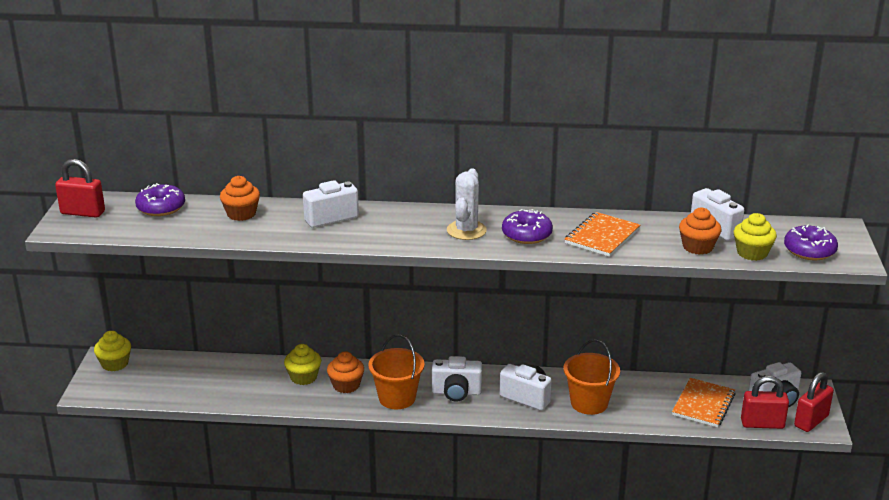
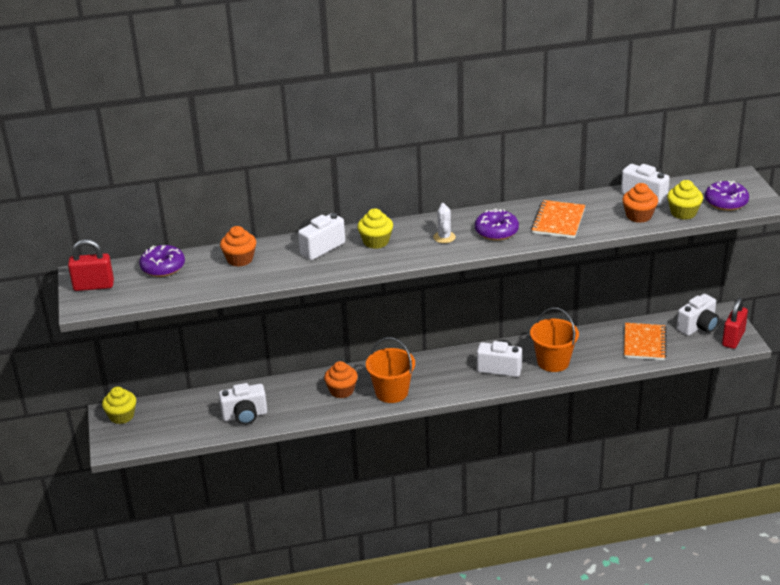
camera: 15 degrees left, 5 degrees up
(303, 377) = (300, 391): yellow cupcake -> yellow cupcake (376, 241)
(456, 392) = (439, 376): white camera -> white camera (245, 416)
(466, 230) = (444, 237): white cactus -> white cactus, size x0.64
(762, 424) = (697, 349): red padlock -> none

